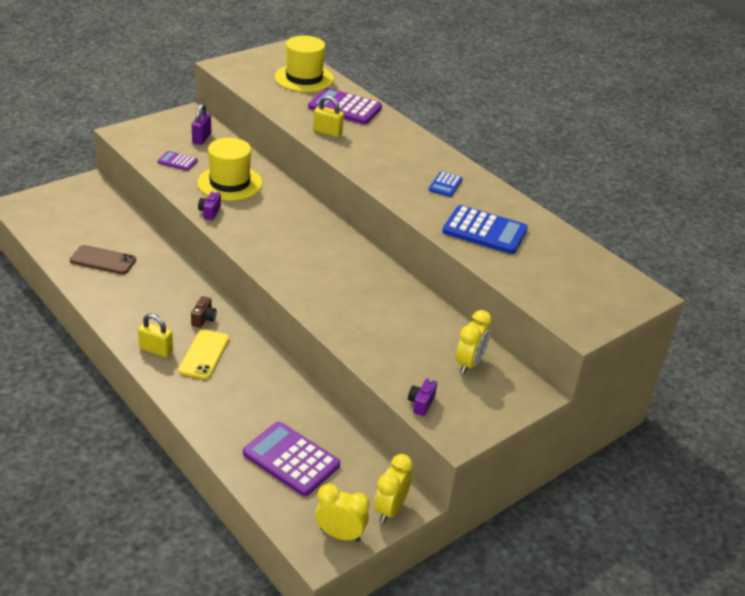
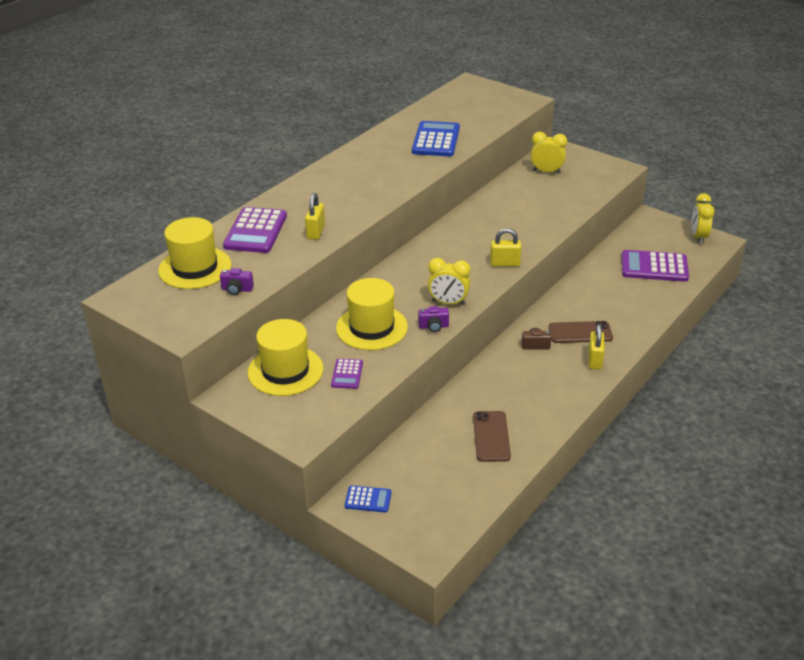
camera: 100 degrees left, 0 degrees up
(201, 138) = (285, 371): purple padlock -> yellow hat
(204, 354) = (580, 333): yellow phone -> brown phone
(284, 276) = (505, 263): none -> yellow padlock
(291, 459) = (654, 267): purple calculator -> purple calculator turned 75 degrees clockwise
(390, 509) = (661, 222): yellow clock -> yellow clock (448, 303)
(421, 403) = (603, 184): purple camera -> purple camera (237, 289)
(445, 185) = (376, 163): blue calculator -> blue calculator (368, 499)

